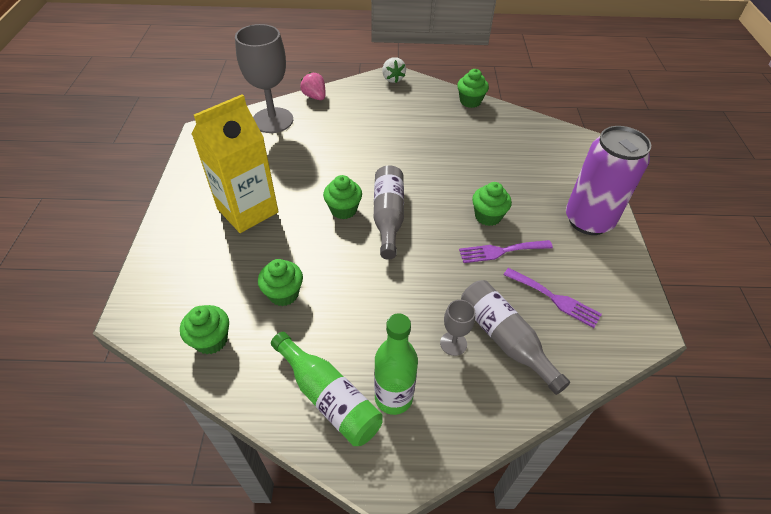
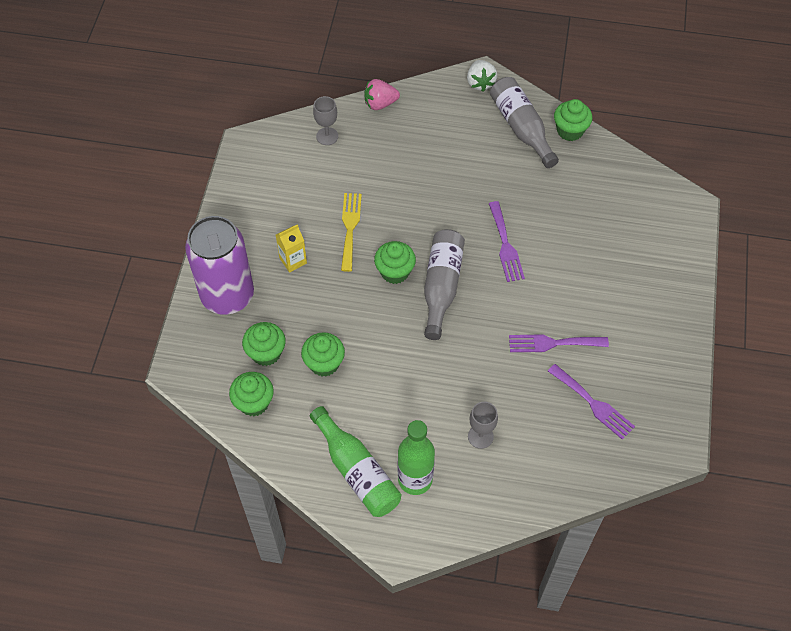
camera: 10 degrees right, 10 degrees up
(247, 210) = (293, 260): yellow carton -> yellow carton, size x0.43
(273, 120) = (327, 136): grey goblet -> grey goblet, size x0.46
(298, 181) = (350, 228): none -> yellow fork
(315, 97) = (380, 104): pink strawberry -> pink strawberry turned 75 degrees counterclockwise
(438, 180) = (505, 245): none -> purple fork
(488, 216) = (550, 299): green cupcake -> green cupcake (266, 353)
(504, 339) = (531, 439): grey bottle -> grey bottle (521, 128)
(588, 220) = (659, 317): purple can -> purple can (227, 295)

